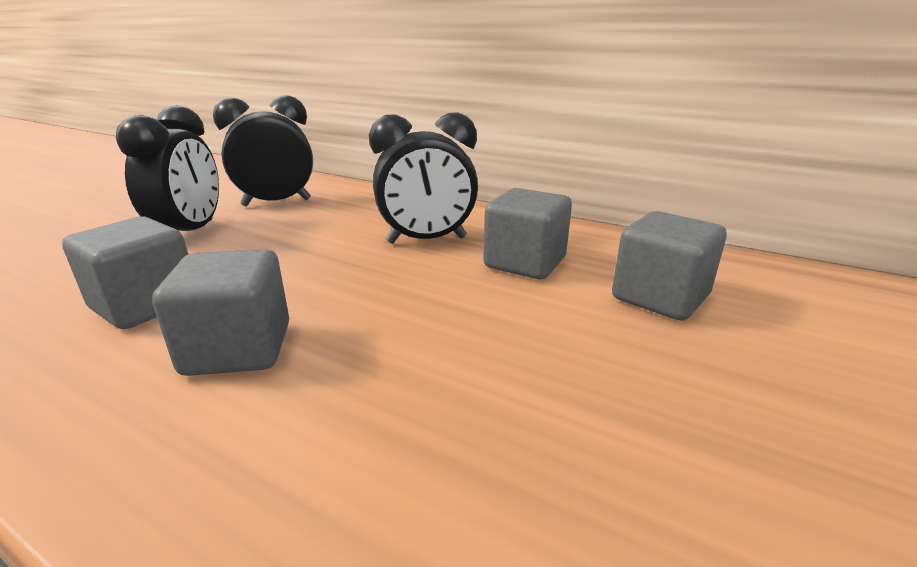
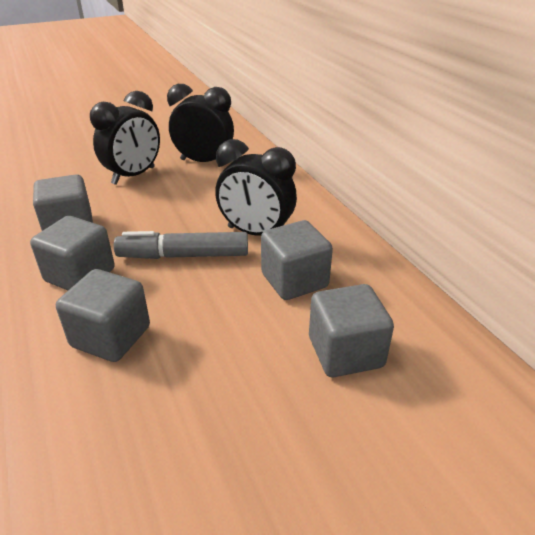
camera: 35 degrees right, 10 degrees up
(370, 282) = (184, 256): none -> grey marker
(386, 395) = (111, 336): none -> grey cube

